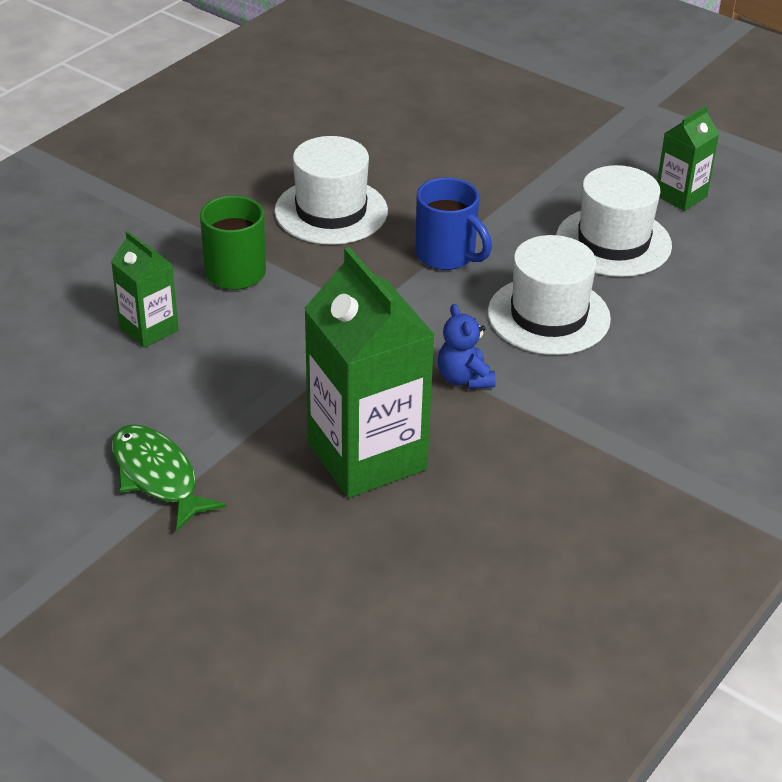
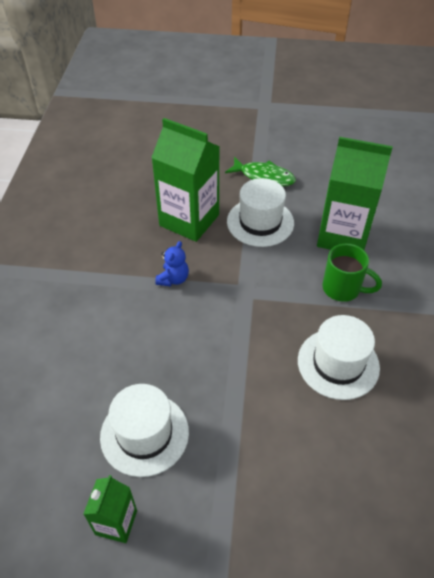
camera: 150 degrees right, 10 degrees up
(149, 329) = (343, 236): green carton -> green carton, size x1.93
(447, 255) = (241, 362): blue mug -> none
(464, 379) = (173, 279): blue teddy bear -> blue teddy bear turned 75 degrees clockwise
(548, 316) = (153, 343): white hat -> white hat (260, 222)

